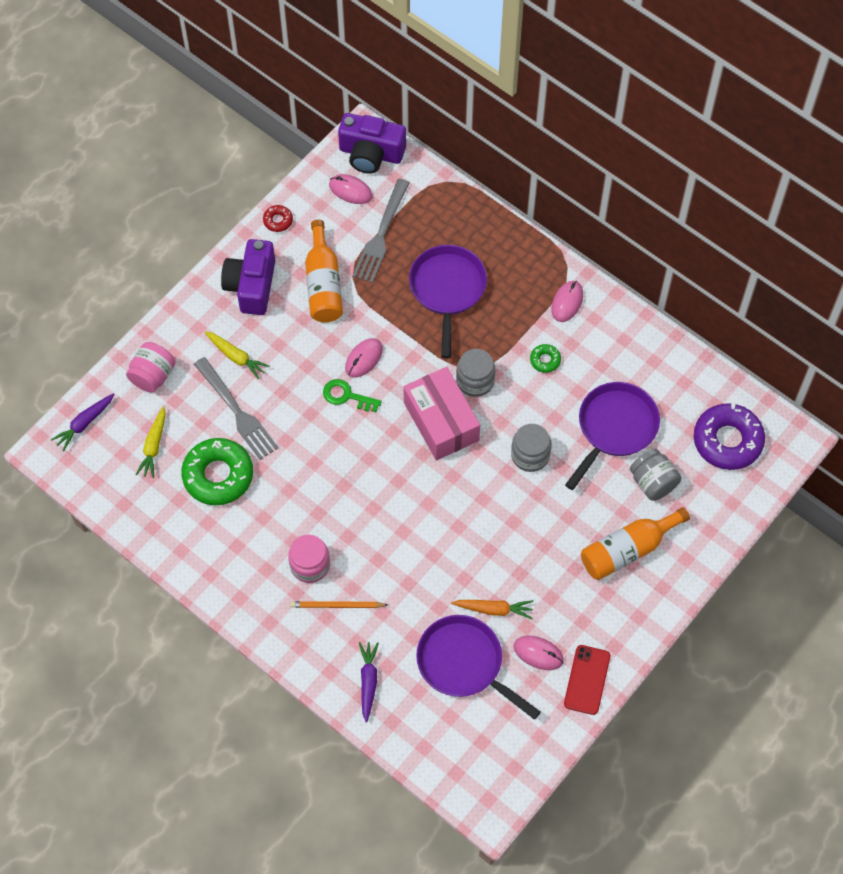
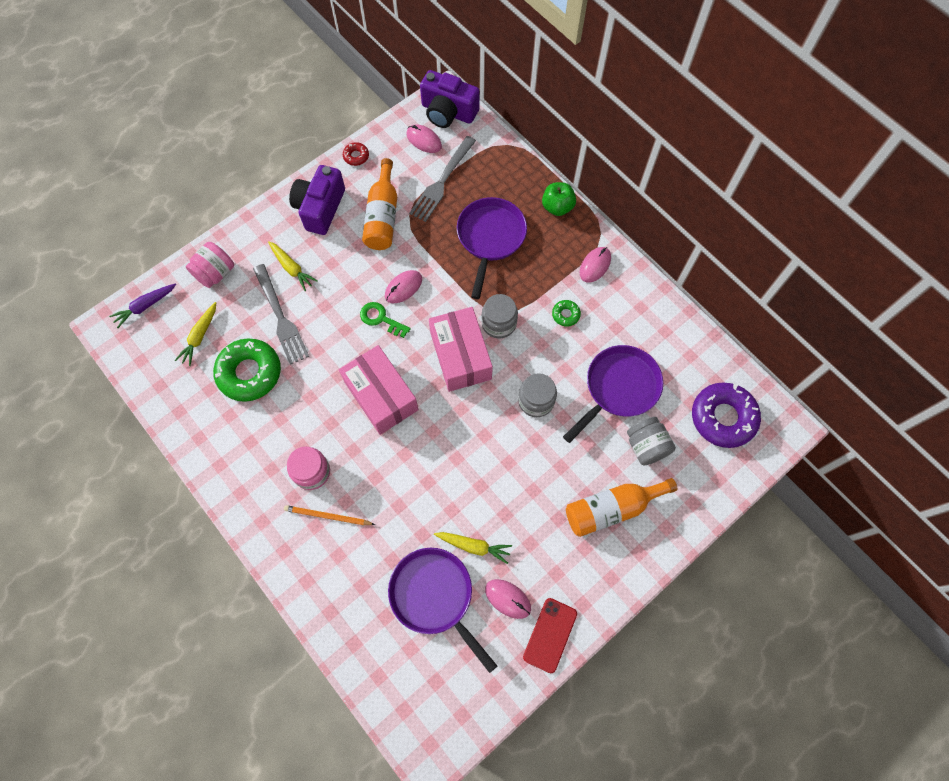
camera: 10 degrees right, 5 degrees up
(365, 476) = (381, 396): none -> pink box
(368, 681) = (340, 598): purple carrot -> none
(494, 609) = (474, 546): orange carrot -> yellow carrot
(514, 244) = (557, 207): none -> green apple

